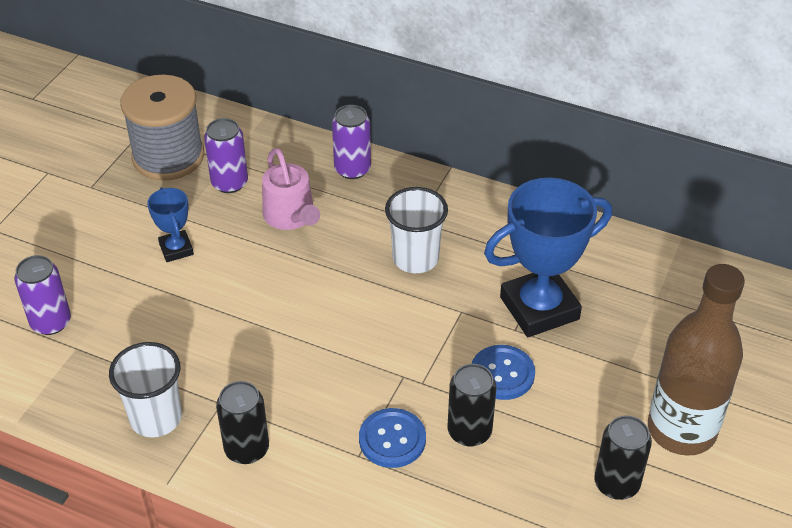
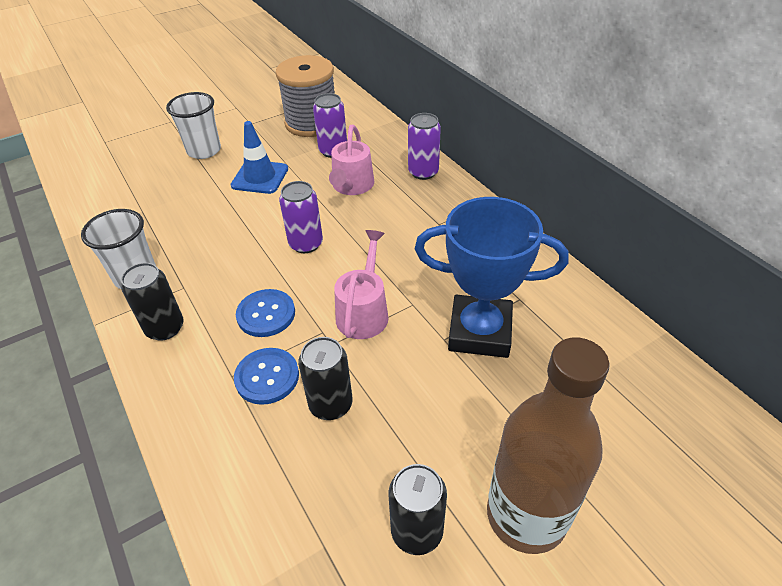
camera: 35 degrees right, 0 degrees up
(51, 322) = (145, 189): purple can -> purple can (306, 244)
(176, 249) = (260, 177): blue trophy -> blue traffic cone
(415, 258) = (412, 249): white cup -> white cup (204, 150)
(424, 340) = (364, 312): none -> pink watering can
(502, 374) = (401, 370): blue button -> blue button (266, 314)

